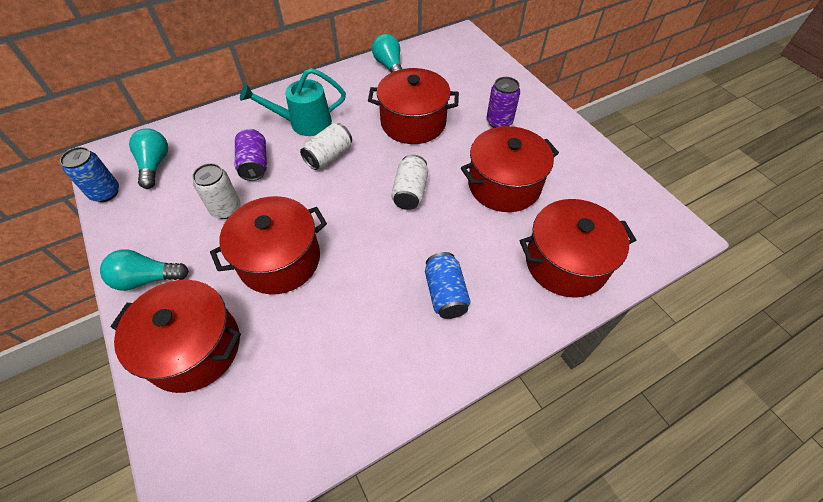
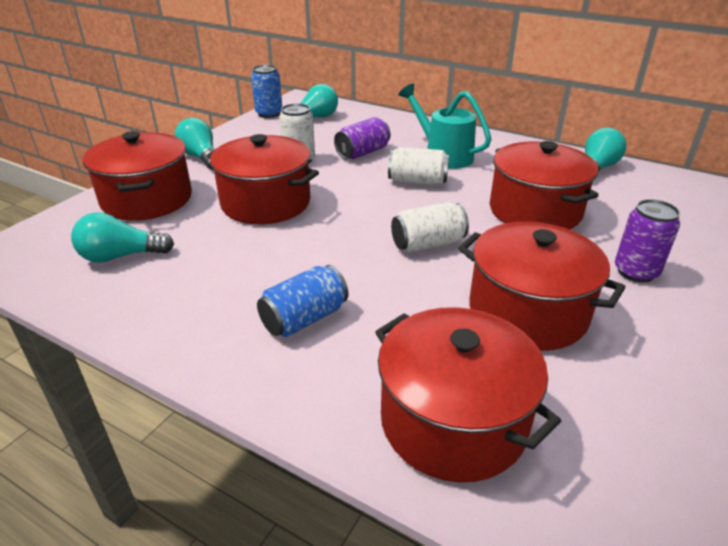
camera: 60 degrees right, 20 degrees down
(281, 392) = (121, 256): none -> turquoise light bulb

